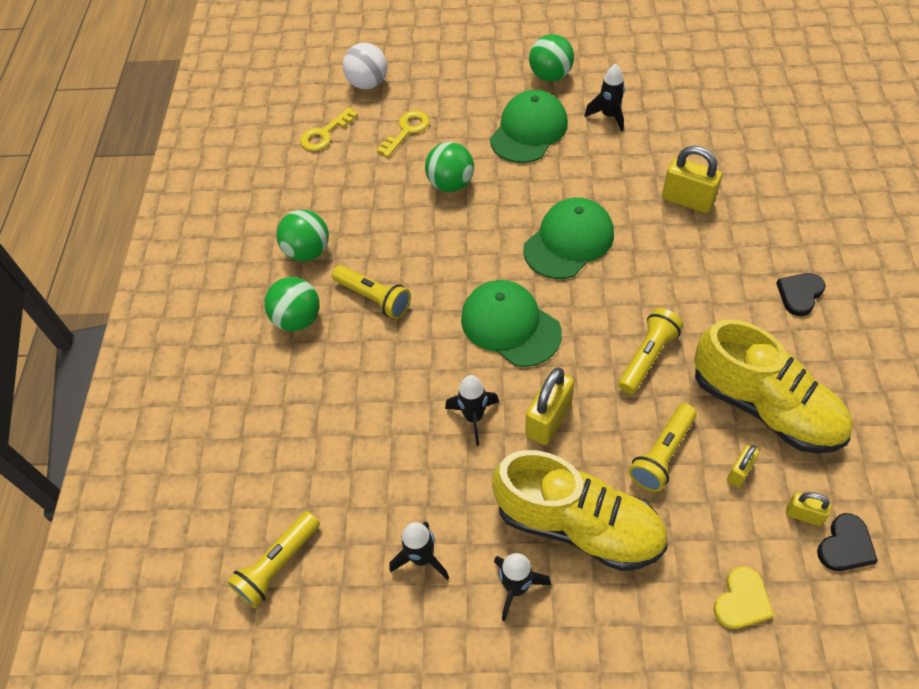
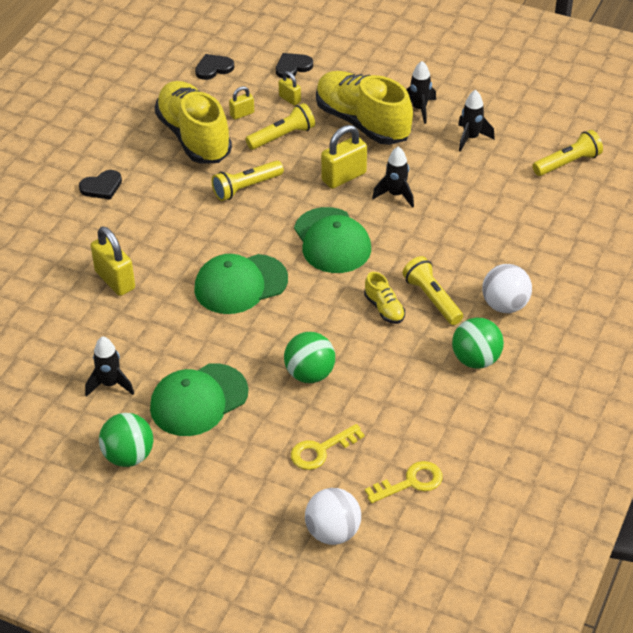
camera: 160 degrees left, 10 degrees down
(298, 319) = (505, 305): green ball -> white ball
(416, 269) = (384, 308): none -> yellow shoe
(742, 601) = (293, 67): yellow heart -> black heart
(803, 515) = (223, 86): yellow padlock -> yellow padlock (289, 99)

